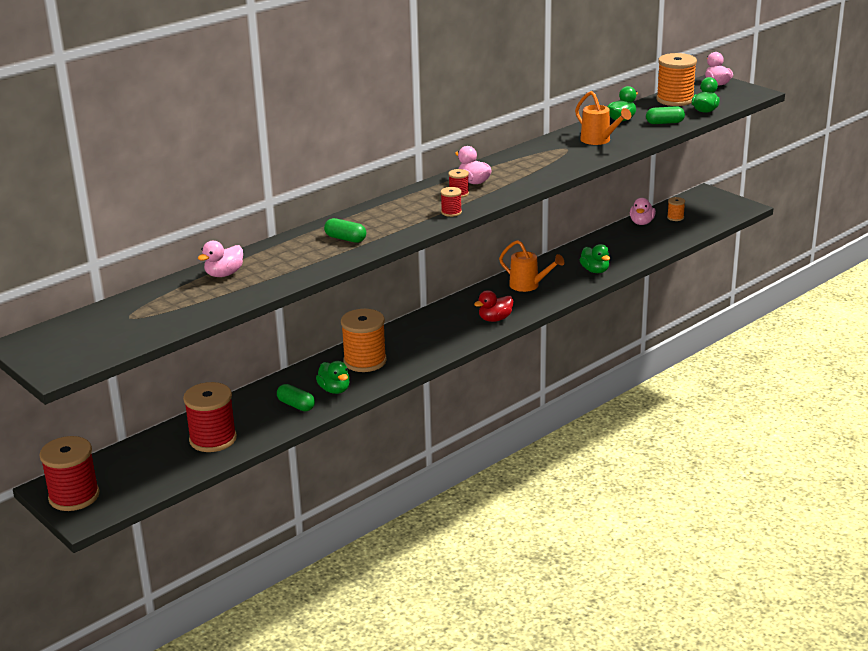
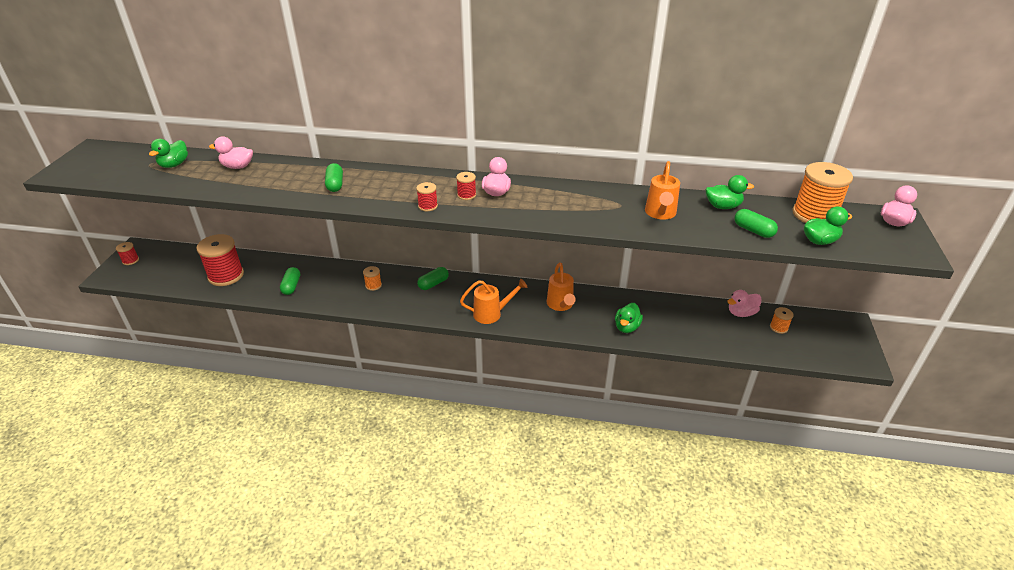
camera: 50 degrees right, 10 degrees up
(74, 496) = (130, 260): red spool -> red spool, size x0.47
(334, 390) = (324, 292): green duck -> green duck (174, 165)
(365, 361) = (373, 285): orange spool -> orange spool, size x0.47
(410, 331) = (433, 284): none -> green capsule
(495, 319) = (491, 314): red duck -> orange watering can

